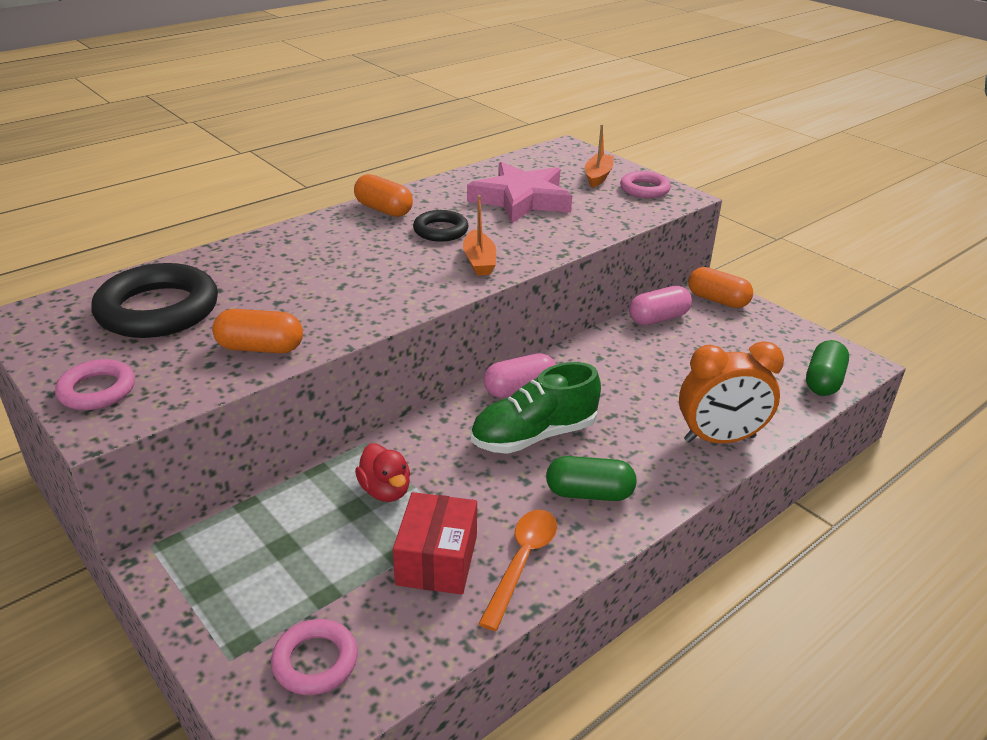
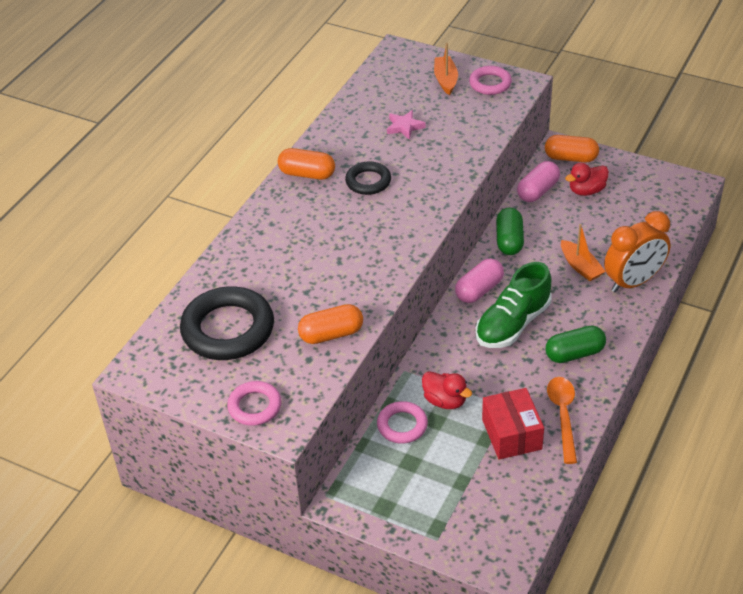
camera: 20 degrees left, 10 degrees up
(315, 661) = (487, 520): pink ring -> pink ring (402, 425)
(479, 261) = (419, 203): orange boat -> orange boat (580, 266)
(521, 199) = (404, 127): pink star -> pink star, size x0.44
(717, 333) = (586, 190): none -> red duck
(823, 381) = (677, 209): green capsule -> green capsule (509, 241)

